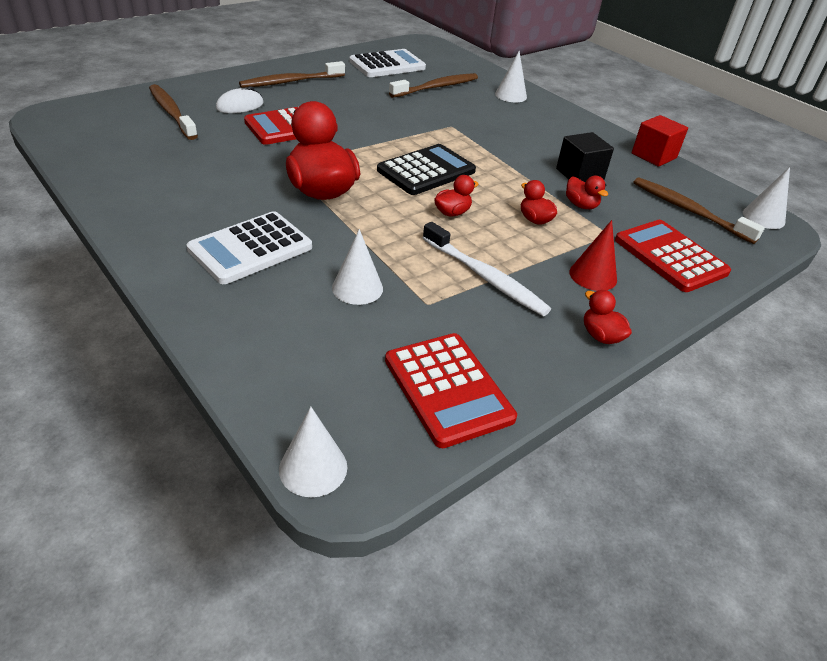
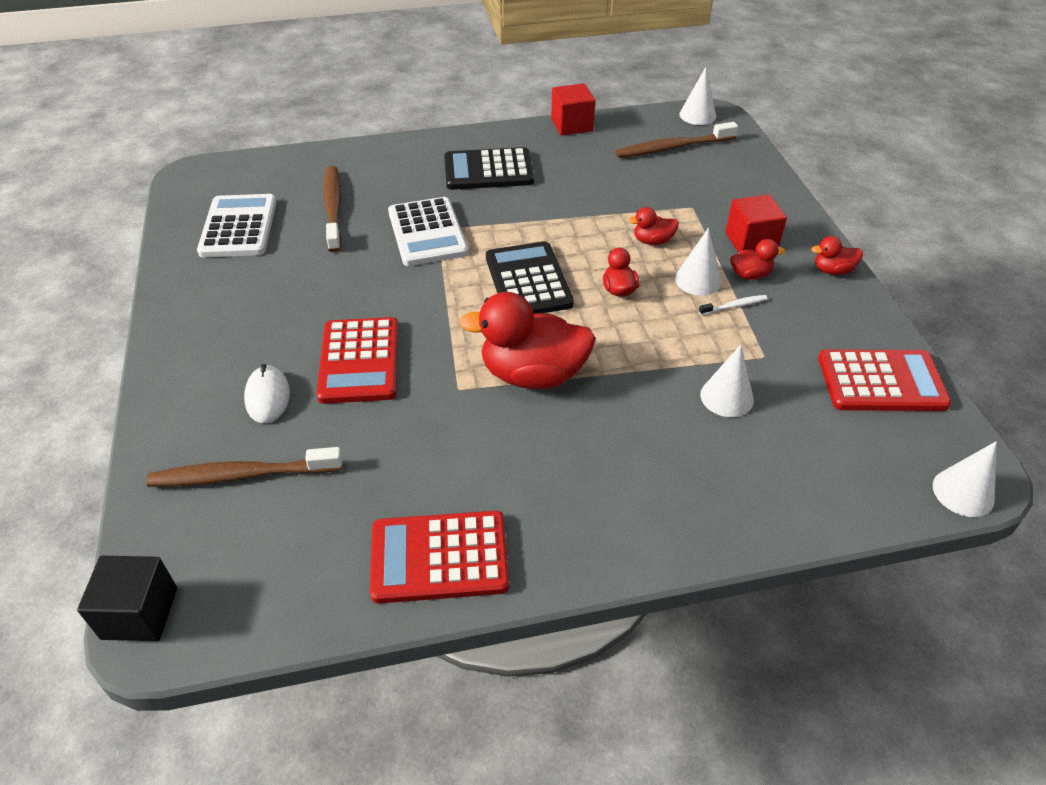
camera: 60 degrees left, 5 degrees up
(250, 248) = (630, 463): white calculator -> white calculator (427, 232)
(291, 82) = (226, 329): brown toothbrush -> none
(485, 277) = (734, 306): white toothbrush -> white toothbrush, size x0.47
(510, 95) = (391, 161): white cone -> white cone (698, 280)
(544, 132) = (488, 170): none -> black calculator
(579, 174) = (584, 182): black cube -> black cube (140, 613)
(581, 205) = (639, 203): red duck -> red duck (750, 275)
(593, 275) = (751, 241): red cone -> red cube
(670, 256) = (737, 188): red calculator -> red calculator (439, 557)

